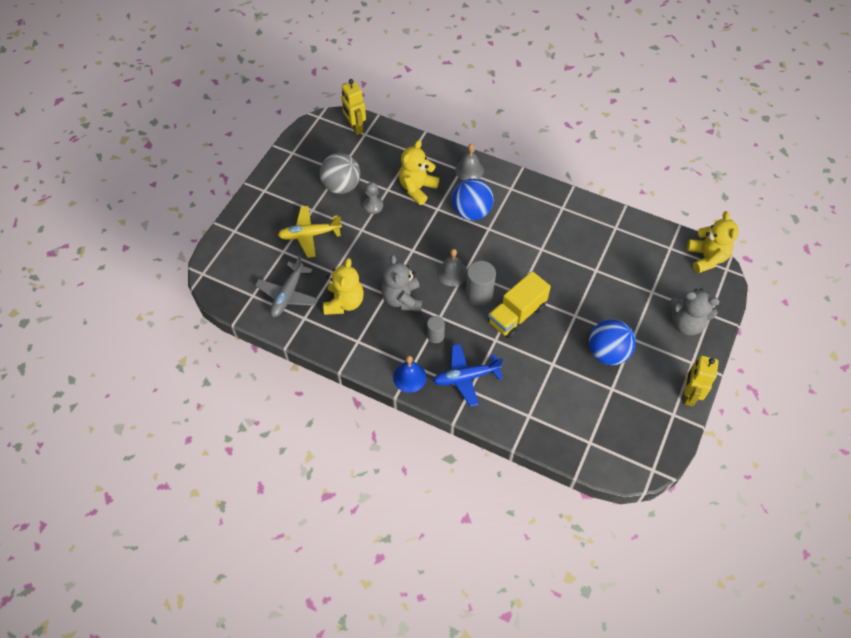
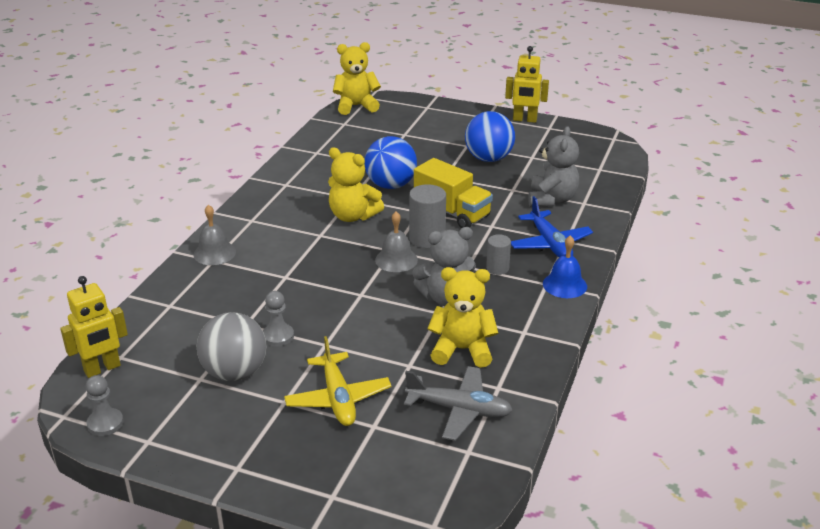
camera: 95 degrees left, 25 degrees down
(309, 134) = (105, 423): none -> grey pawn
(417, 188) = (246, 296): yellow teddy bear -> yellow teddy bear (353, 216)
(471, 212) = (292, 248): blue ball -> blue ball (391, 185)
(686, 323) = (441, 118): grey teddy bear -> grey teddy bear (552, 199)

